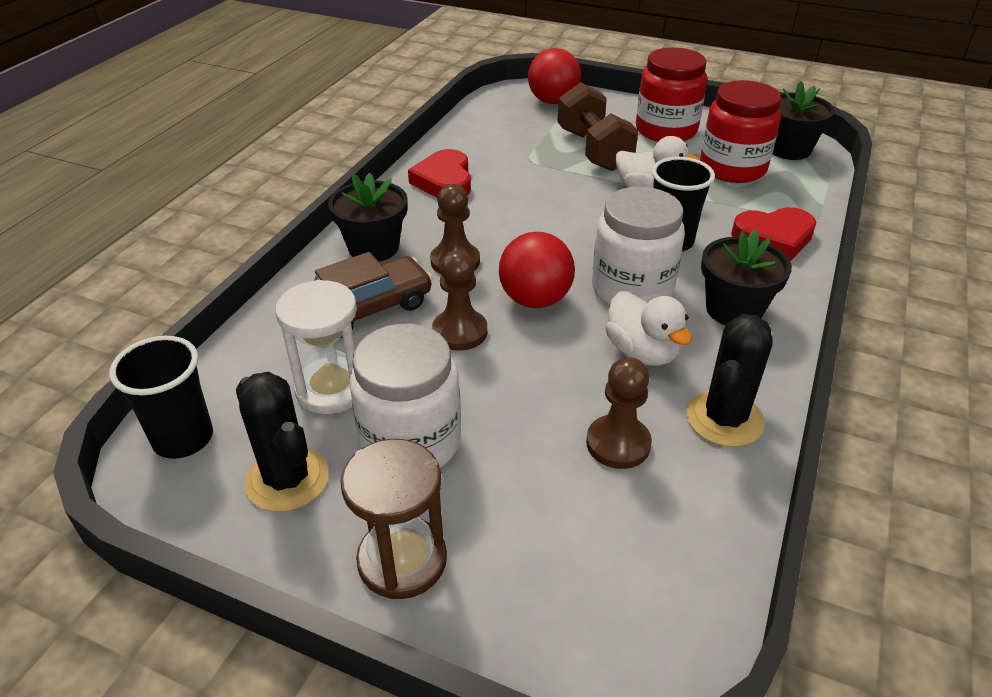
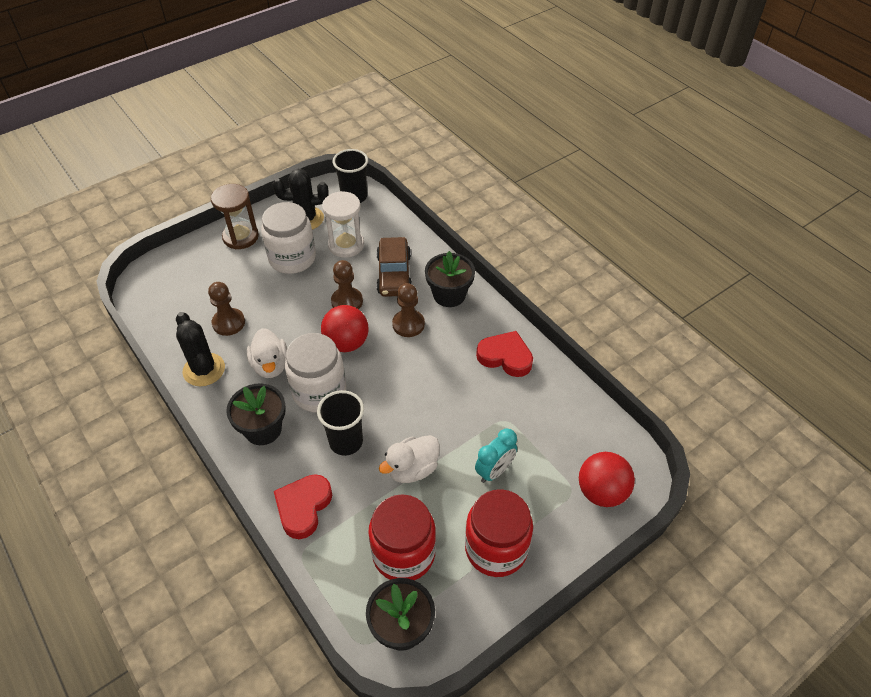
camera: 120 degrees right, 10 degrees up
(593, 150) = (494, 471): brown dumbbell -> turquoise clock
(642, 352) = (270, 365): white duck -> white duck turned 105 degrees counterclockwise

